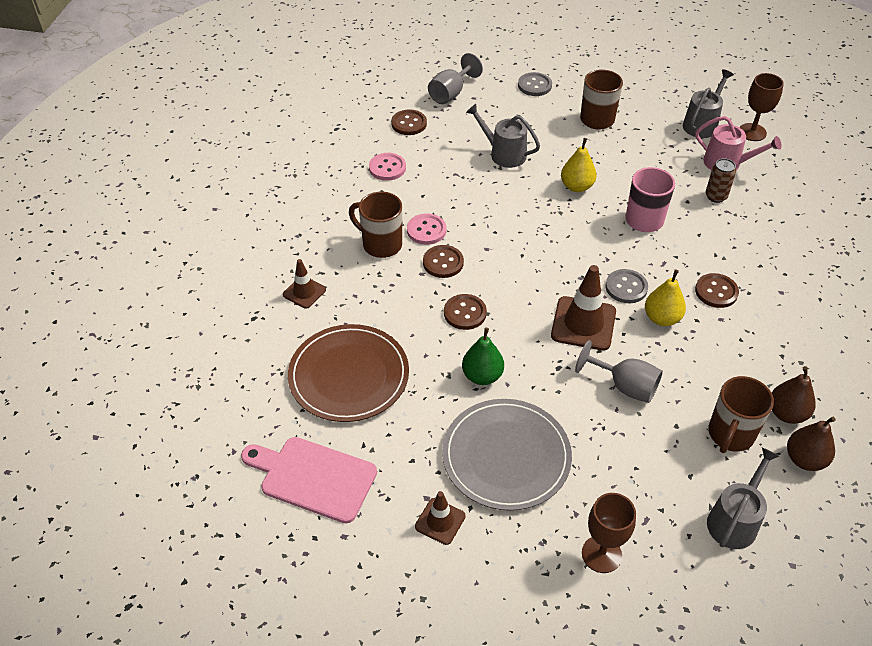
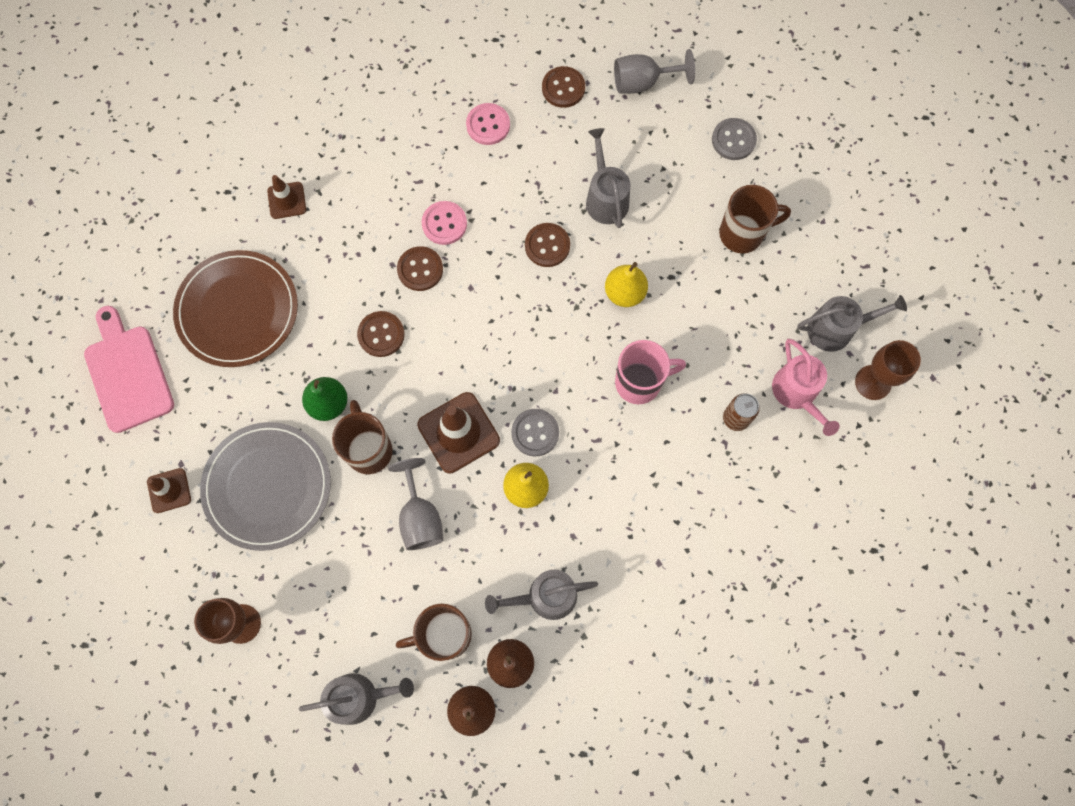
camera: 45 degrees right, 25 degrees up
(381, 244) = (393, 205): brown mug -> brown mug (369, 449)
(716, 292) = (603, 509): brown button -> brown button (547, 246)
(752, 361) = (545, 597): none -> grey watering can

